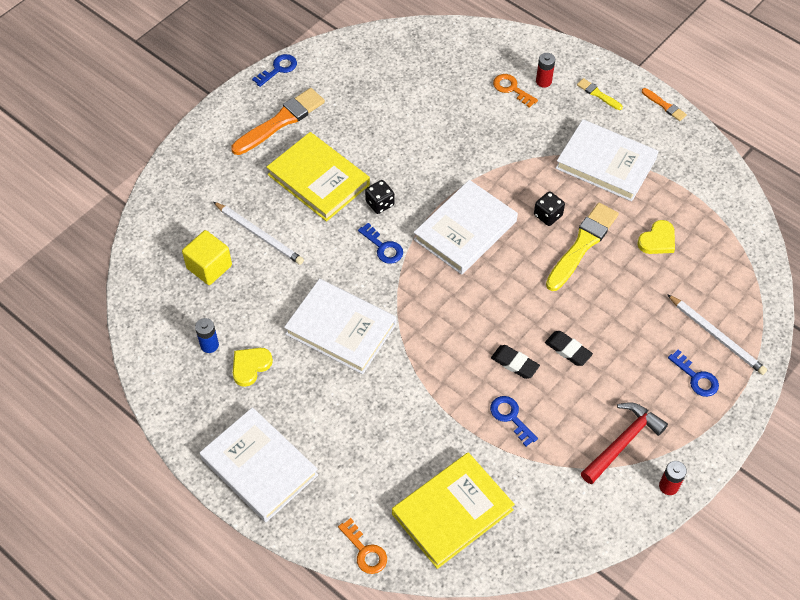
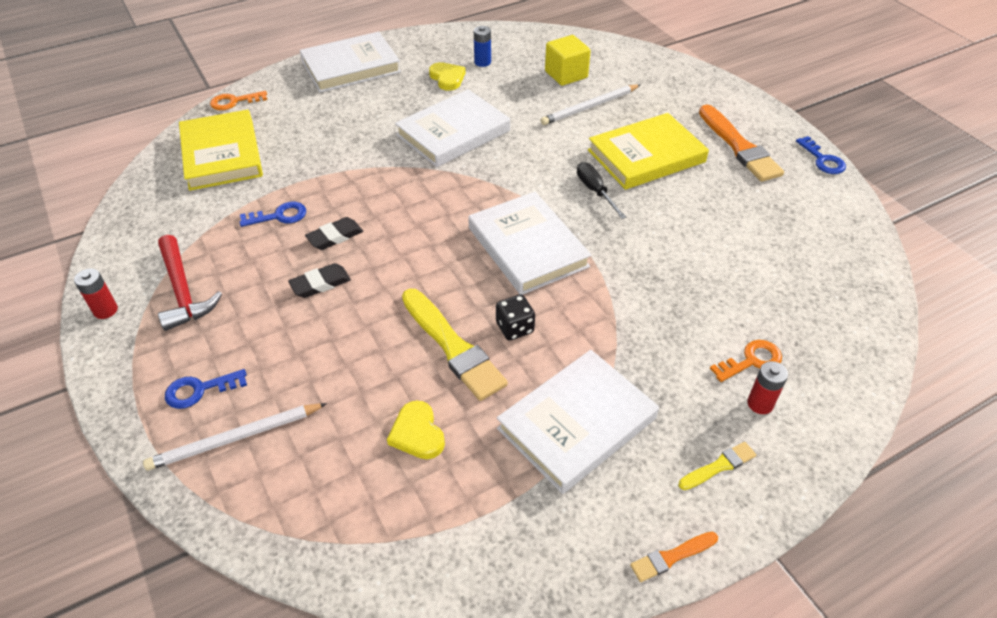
camera: 110 degrees right, 10 degrees down
(380, 203) = (595, 191): black dice -> black screwdriver
(383, 247) = (535, 180): blue key -> none

